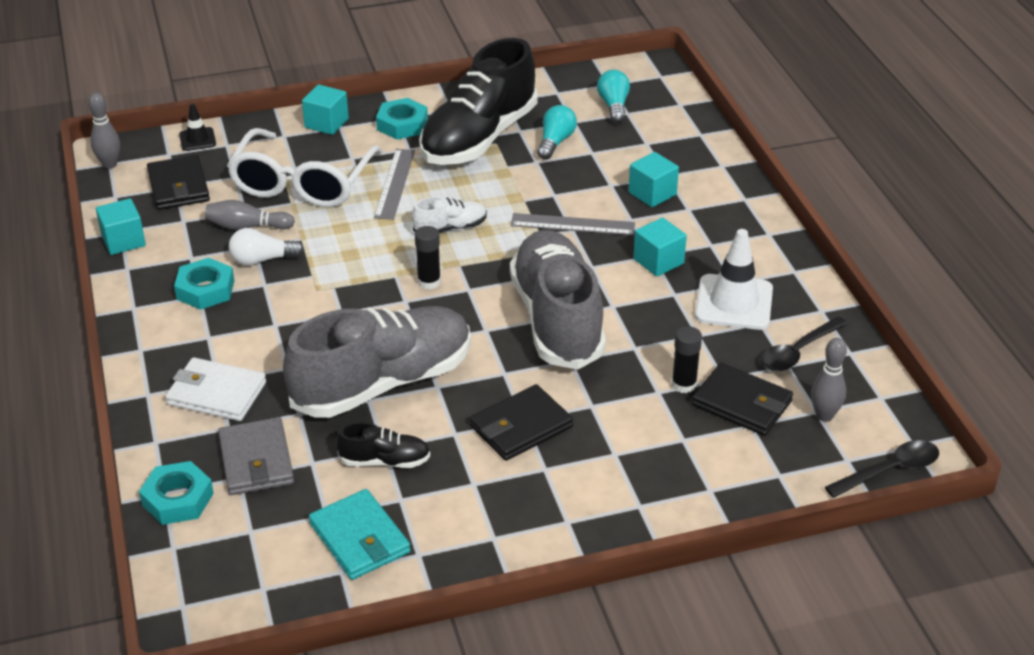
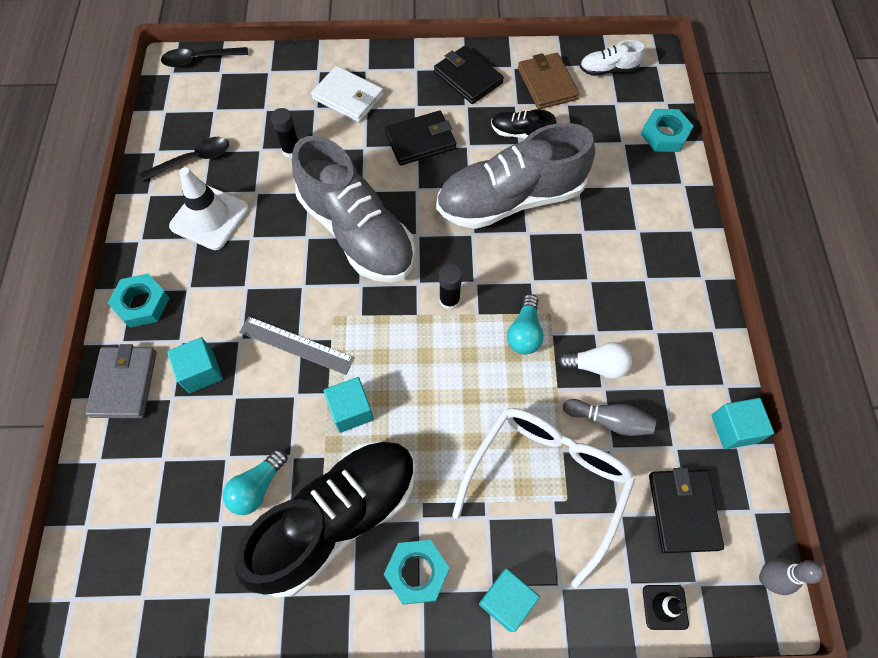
camera: 165 degrees left, 25 degrees up
(205, 290) = (650, 337): turquoise nut -> turquoise nut (142, 304)
(216, 393) = (639, 218): white wallet -> white wallet (348, 97)
(256, 460) = (610, 153): grey wallet -> grey wallet (124, 383)
(360, 538) = (547, 84): turquoise wallet -> brown wallet
(395, 183) = (449, 455): grey ruler -> none
(450, 228) = (412, 368): white shoe -> white shoe (608, 69)
(557, 319) = (357, 232): grey shoe -> grey shoe turned 45 degrees counterclockwise
(614, 106) = (161, 544): turquoise light bulb -> turquoise light bulb (524, 332)
(658, 261) = (244, 278): turquoise cube -> turquoise cube (351, 410)
(742, 403) = (260, 126): black wallet -> black wallet (468, 77)
(824, 416) = (212, 105): grey bowling pin -> none

